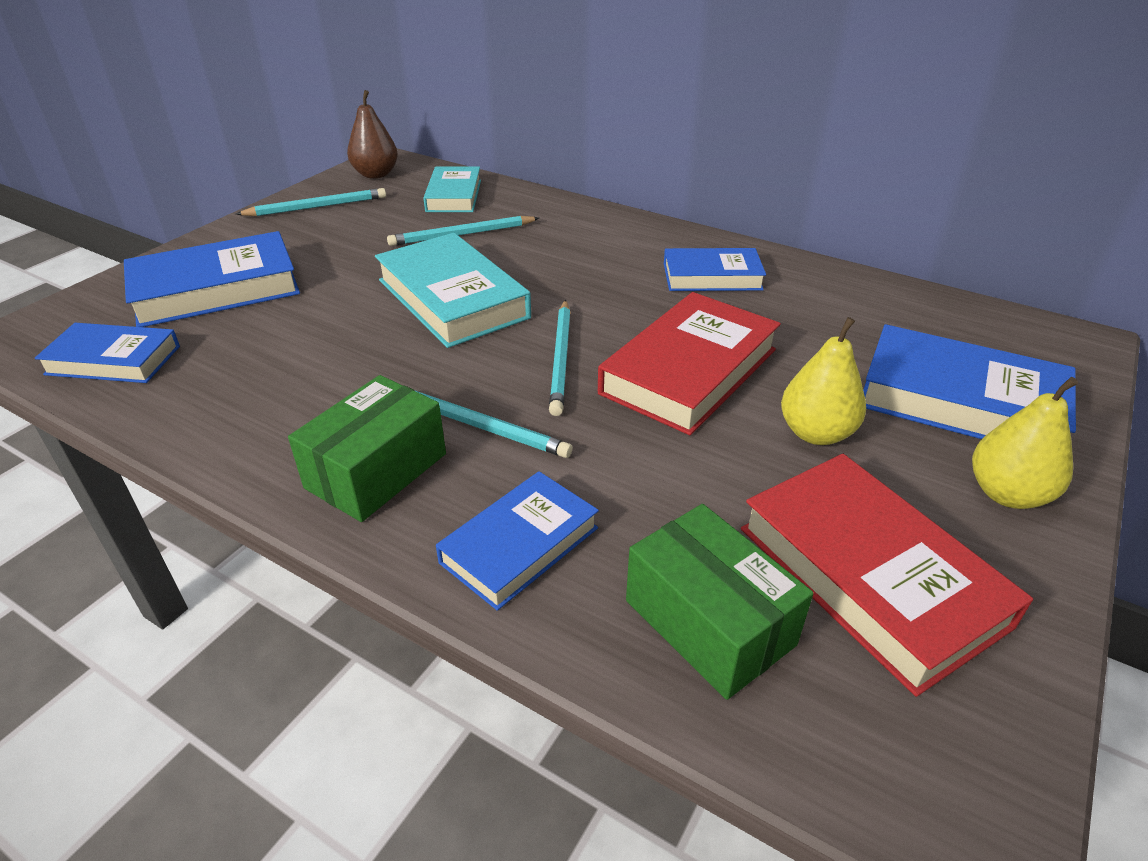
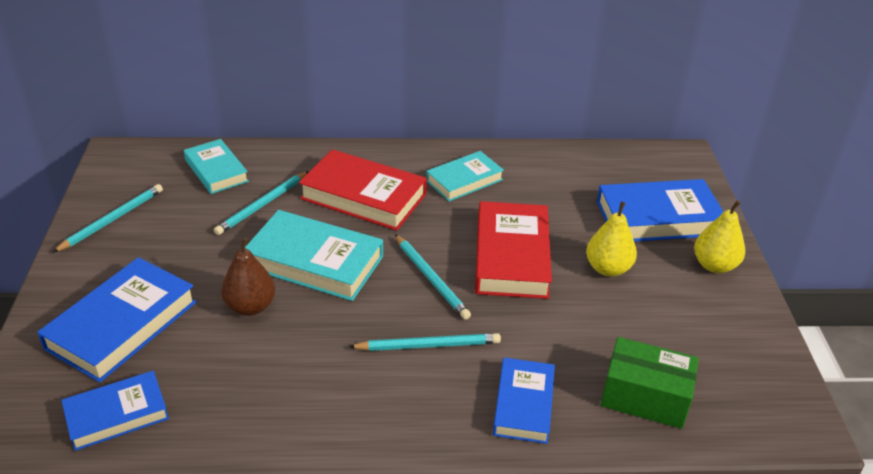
camera: 35 degrees left, 0 degrees up
(376, 174) = (125, 170): brown pear -> brown pear (250, 307)
(376, 471) = (400, 402): green box -> none
(712, 276) = (464, 180): blue book -> turquoise book
(870, 575) = (691, 337): red book -> red book (363, 196)

